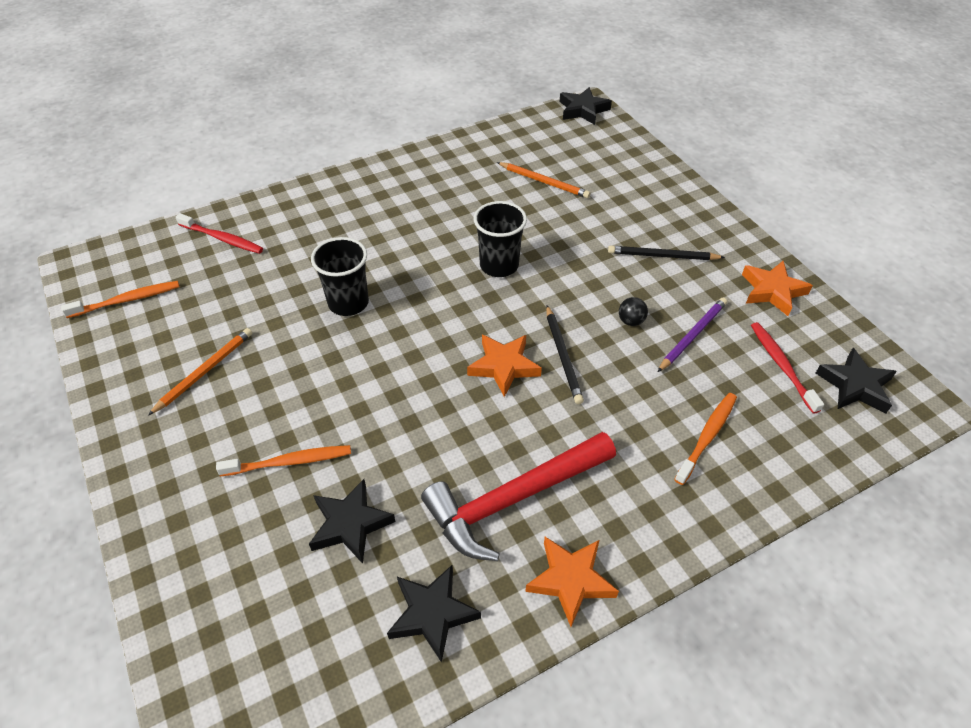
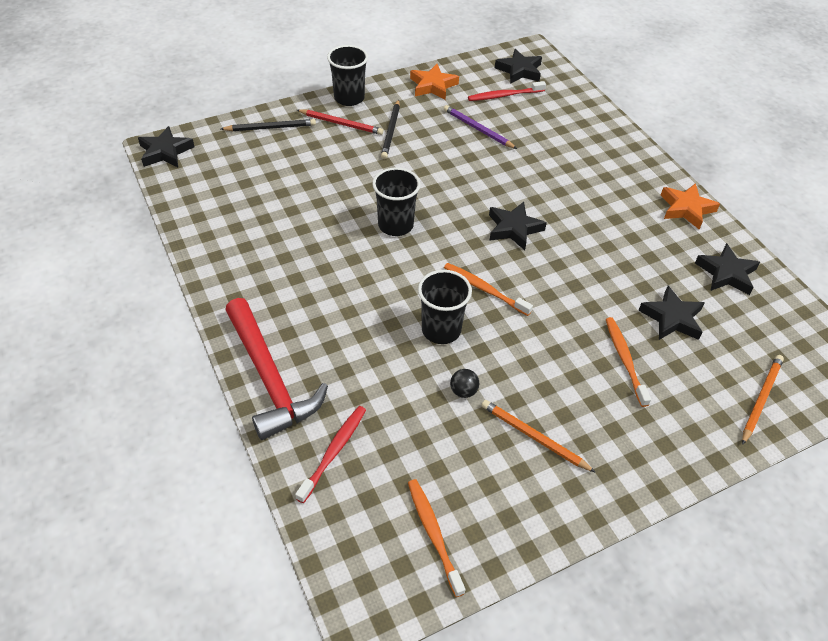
camera: 90 degrees left, 0 degrees up
(504, 366) = (514, 228): orange star -> black star
(513, 499) = (633, 230): red hammer -> red hammer (270, 378)
(544, 182) = (280, 188): orange pencil -> orange pencil (761, 399)
(563, 356) = (501, 195): black pencil -> black pencil (271, 127)
(631, 321) = (463, 157): black ball -> black ball (463, 391)
(663, 216) = (341, 124): none -> red pencil
(707, 436) = (567, 137): orange toothbrush -> orange toothbrush (484, 289)
(714, 219) = (349, 98): none -> black cup

